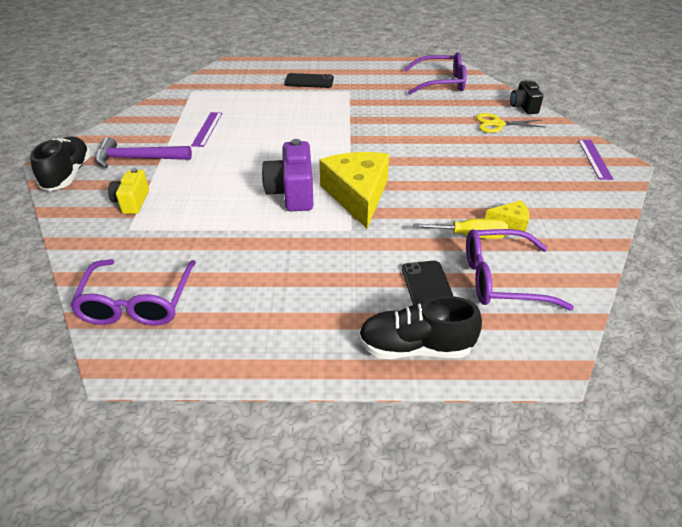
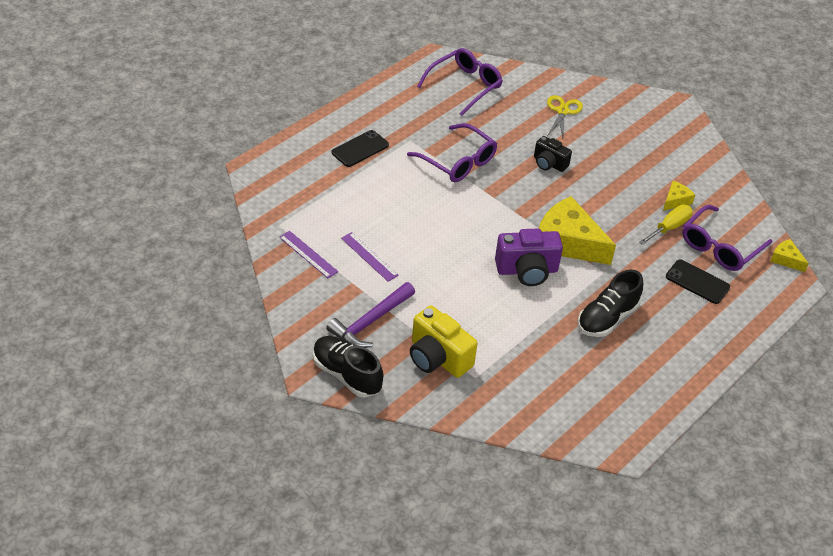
camera: 50 degrees left, 5 degrees up
(132, 202) = (438, 358): yellow camera -> yellow camera, size x1.60
(137, 302) = (570, 413): purple glasses -> purple glasses (457, 161)
(292, 193) = (527, 270): purple camera -> purple camera turned 45 degrees counterclockwise
(415, 347) = (735, 321): black shoe -> black shoe (607, 318)
(497, 124) = (562, 111): yellow scissors -> yellow scissors turned 150 degrees clockwise
(523, 107) = (556, 80): black camera -> black camera (549, 164)
(568, 335) = (786, 259): none -> yellow cheese
(594, 159) = (657, 110): purple ruler -> purple ruler (308, 254)

